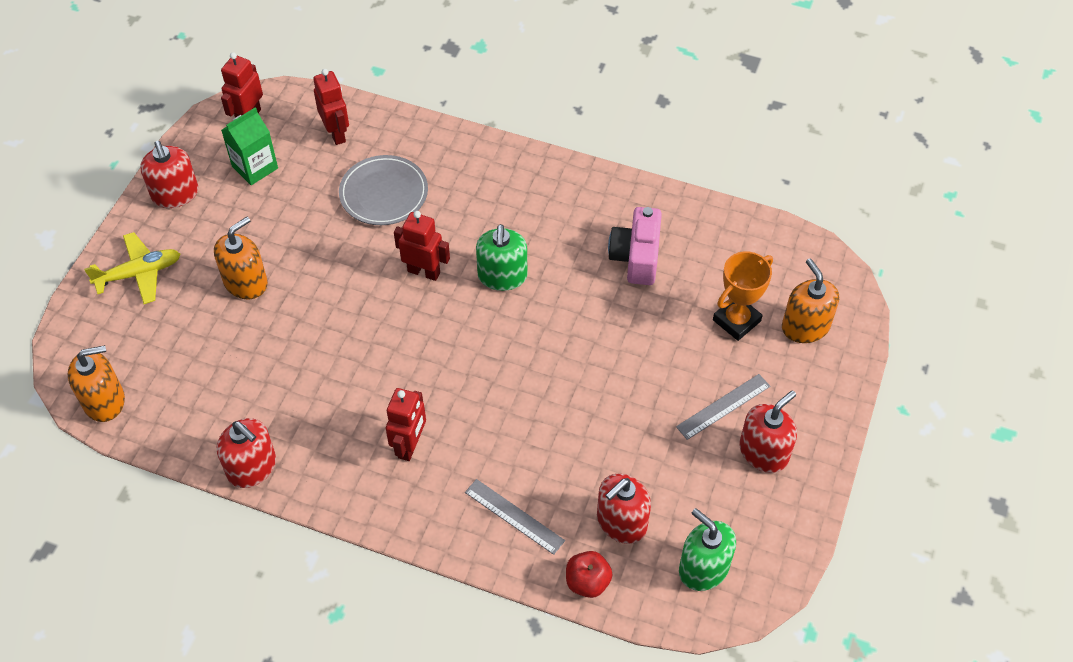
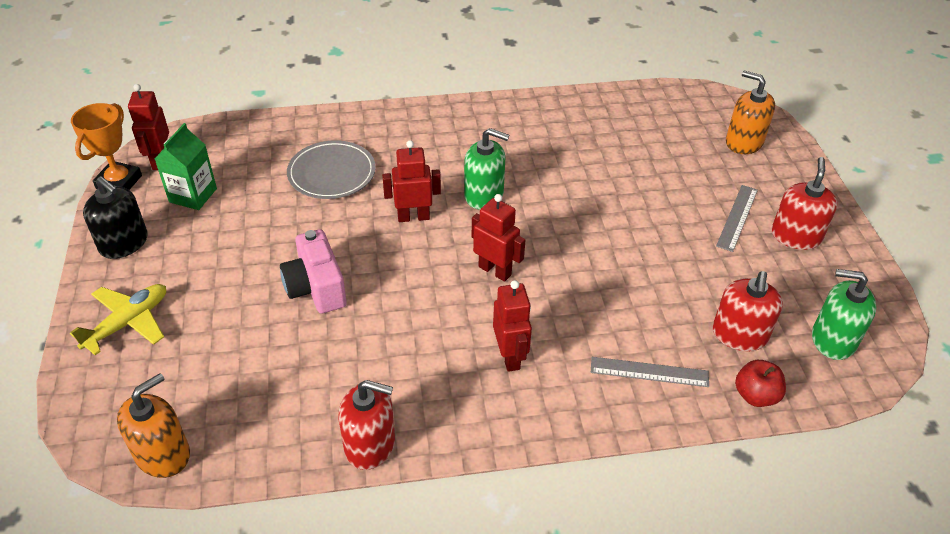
camera: 30 degrees left, 10 degrees down
(175, 194) = (124, 243): red soap dispenser -> black soap dispenser
(245, 282) = (248, 288): orange soap dispenser -> none
(336, 133) = (254, 145): red robot -> red robot (495, 270)
(502, 276) = (484, 195): green soap dispenser -> green soap dispenser turned 45 degrees counterclockwise
(636, 257) = (580, 144): pink camera -> pink camera (316, 288)
(736, 320) = (692, 157): orange trophy -> orange trophy (119, 182)

